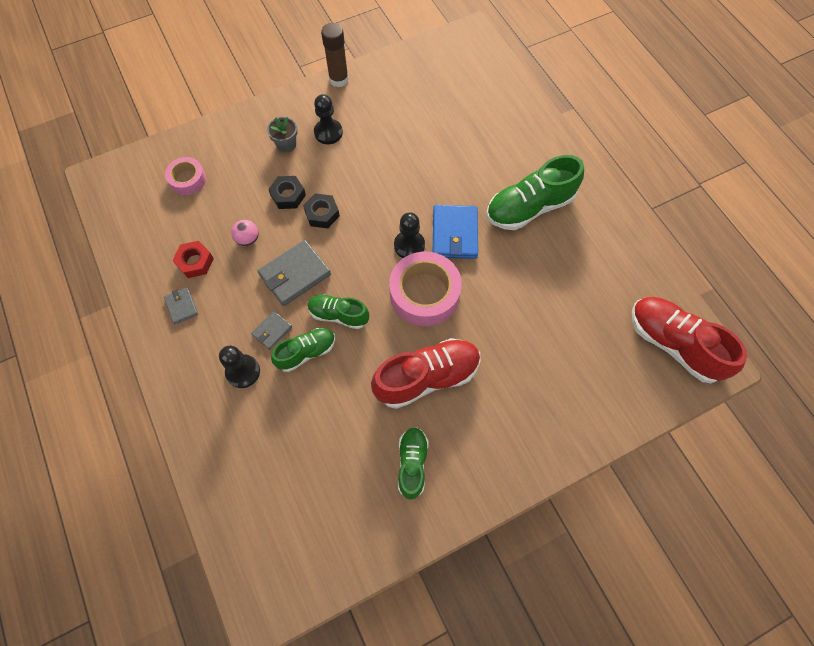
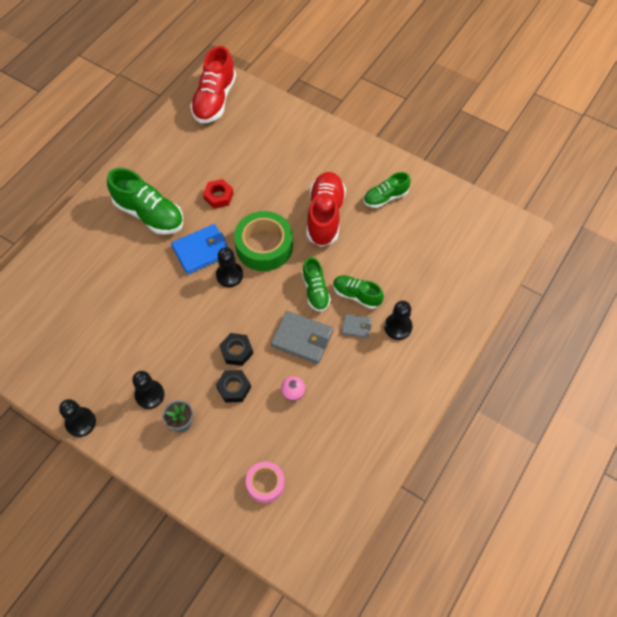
camera: 120 degrees left, 5 degrees down
(181, 306) = (380, 403): grey wallet -> none
(195, 262) = (338, 420): red nut -> red nut (218, 196)
(339, 79) = (80, 422): brown glue stick -> black pawn
(424, 294) = (264, 246): pink tape -> green tape
(427, 377) = (325, 216): red shoe -> red shoe turned 60 degrees clockwise

